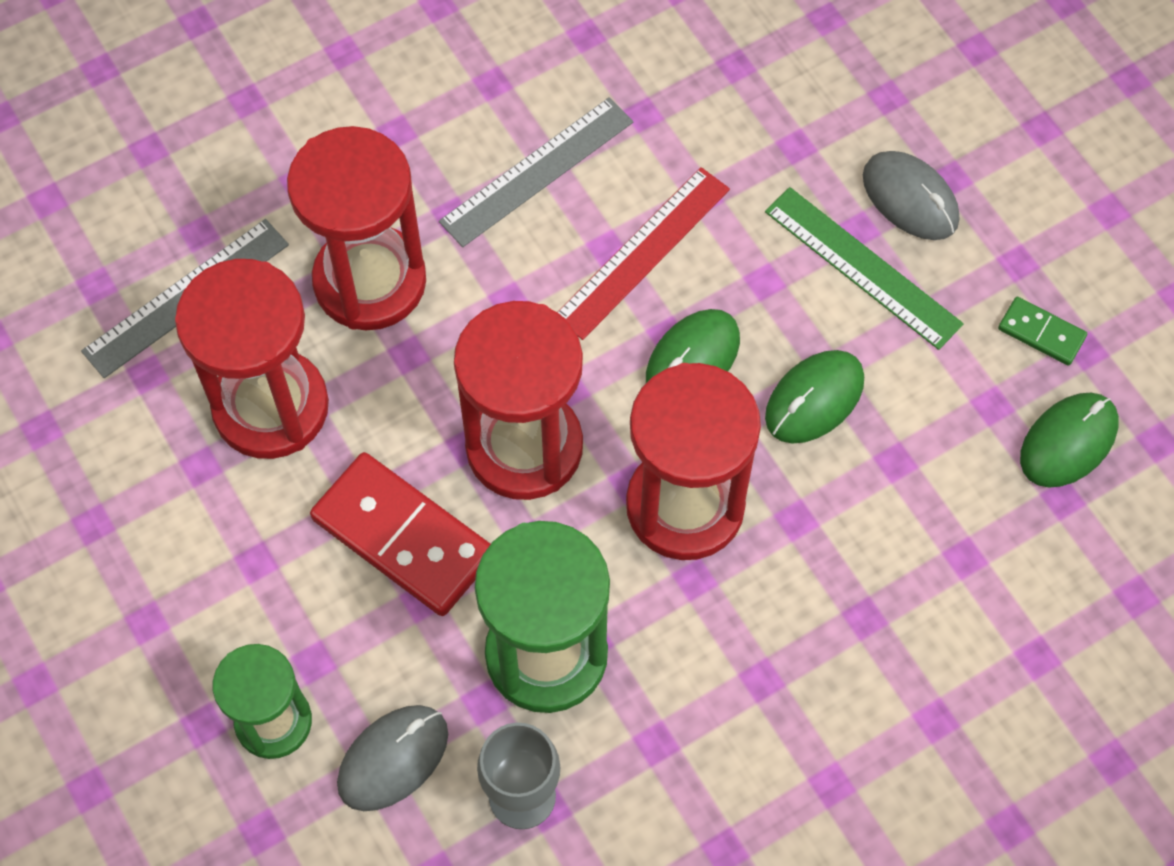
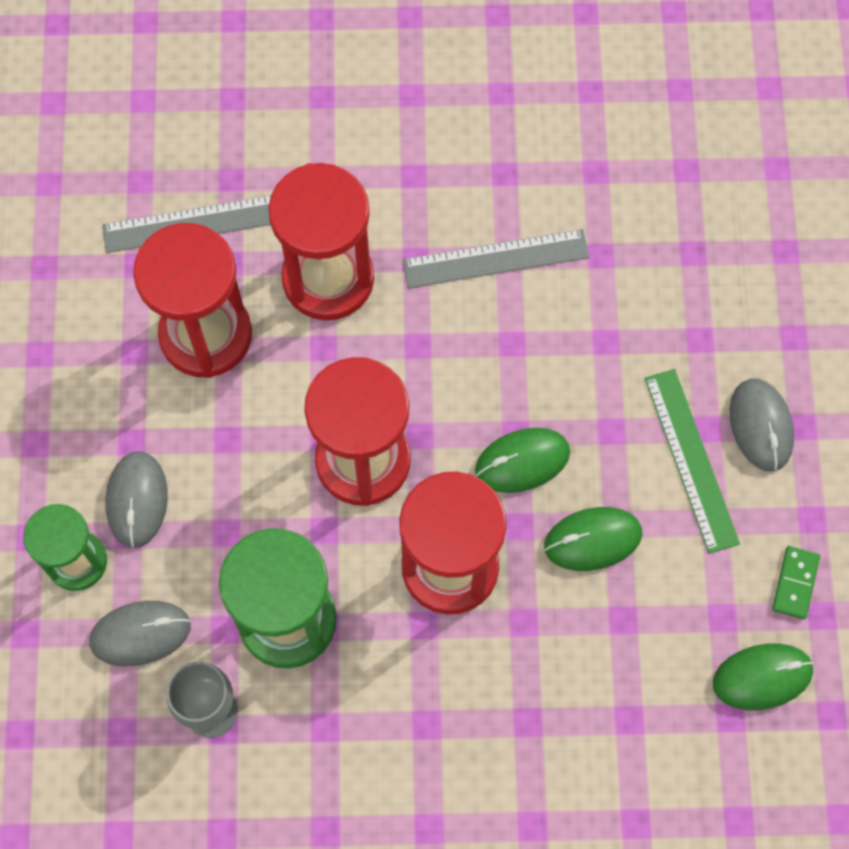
camera: 30 degrees right, 5 degrees up
(301, 620) = (137, 500): none -> grey mouse
(403, 537) = (240, 480): red domino -> none
(643, 252) = (535, 361): red ruler -> none
(1041, 333) = (795, 583): green domino -> green domino turned 45 degrees clockwise

